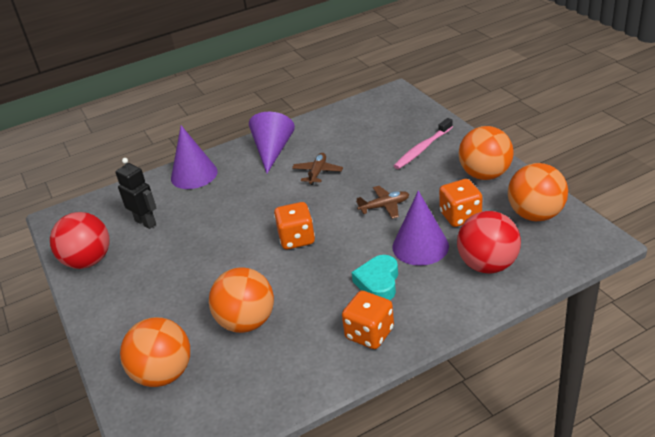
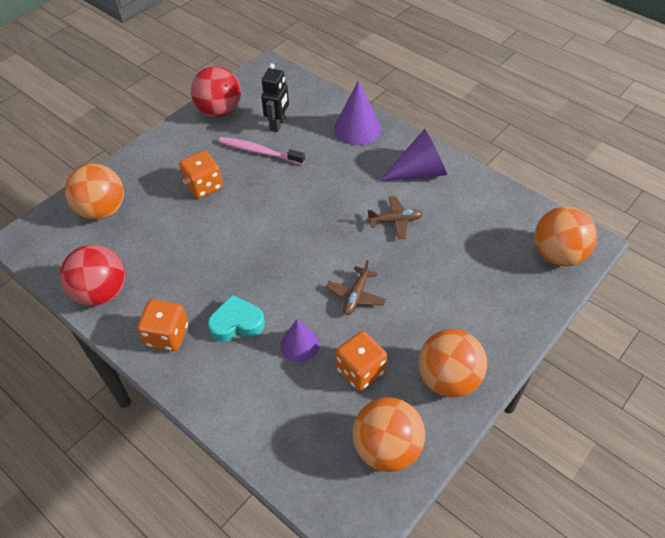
camera: 65 degrees right, 15 degrees up
(247, 322) = (167, 241): orange ball -> orange ball (557, 254)
(296, 239) = (284, 239): orange dice -> orange dice (203, 186)
(384, 206) = (356, 295): brown plane -> brown plane turned 60 degrees clockwise
(420, 246) = (299, 345): purple cone -> purple cone, size x0.65
(422, 149) = (476, 303): pink toothbrush -> pink toothbrush (259, 152)
(487, 265) = (285, 414): red ball -> red ball (101, 292)

